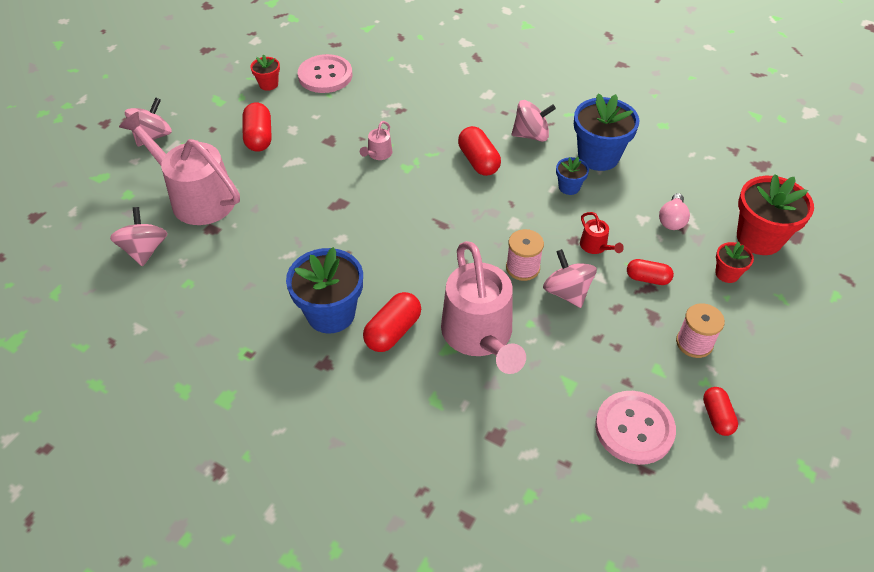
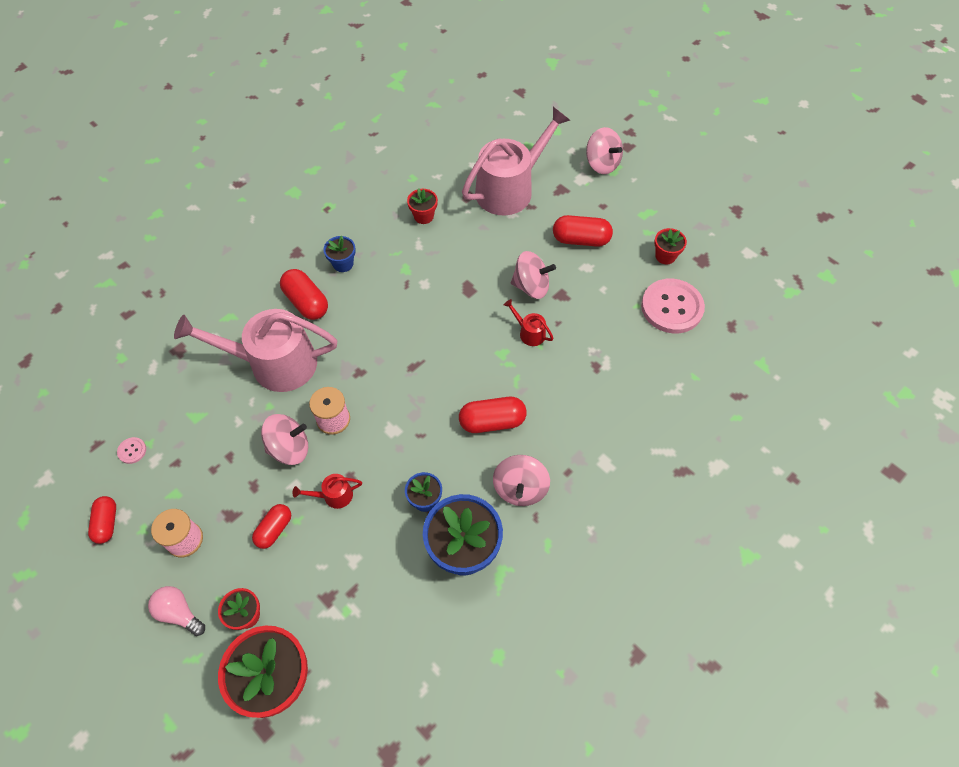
camera: 105 degrees right, 10 degrees up
(145, 250) = (458, 154): pink spinning top -> pink spinning top (531, 286)
(247, 259) = (423, 216): none -> red flower pot
(331, 313) = (343, 264): blue flower pot -> blue flower pot, size x0.50
(378, 154) = (529, 333): pink watering can -> red watering can
(634, 428) = (132, 451): pink button -> pink button, size x0.41
(672, 220) = (340, 591): pink light bulb -> pink light bulb (179, 613)
(717, 417) = (107, 523): red capsule -> red capsule turned 75 degrees clockwise

